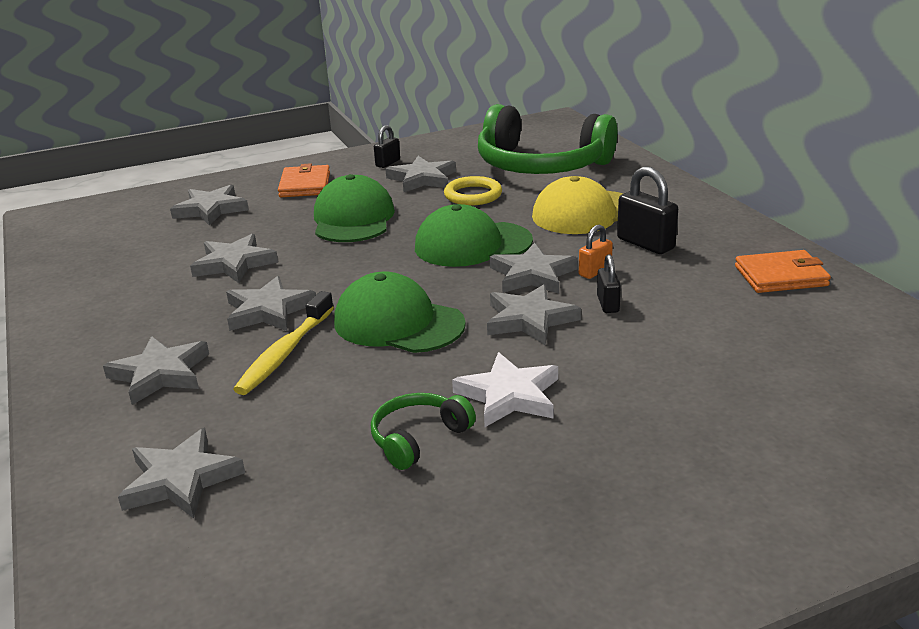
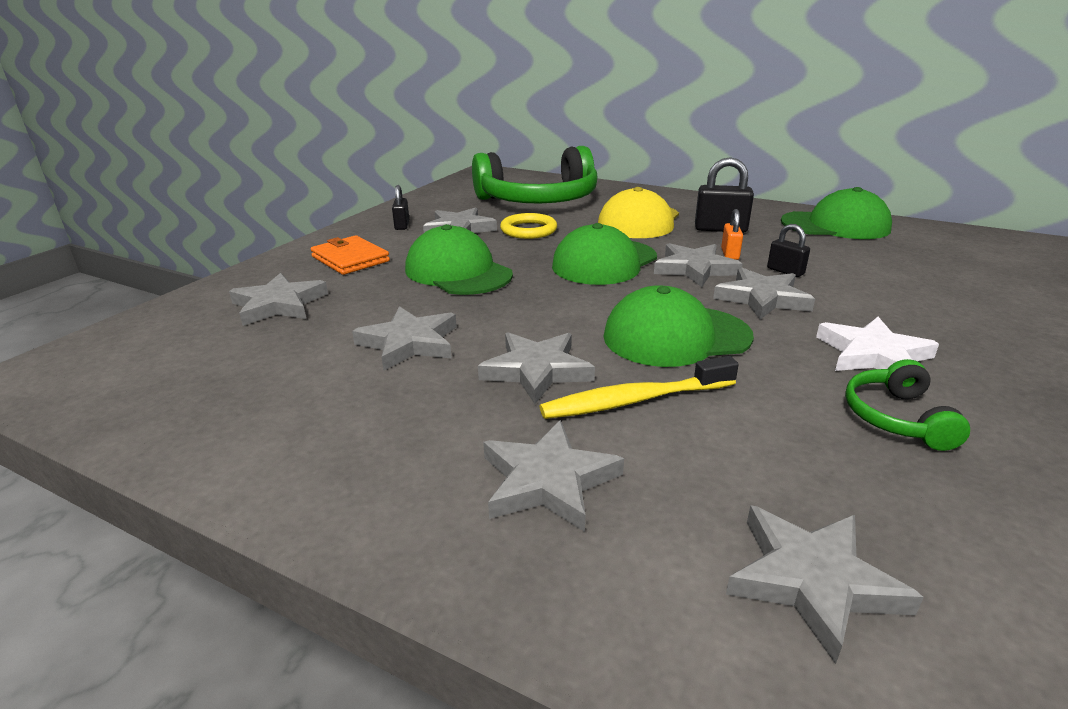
camera: 40 degrees left, 0 degrees up
(285, 353) = (634, 400): yellow toothbrush -> yellow toothbrush turned 90 degrees clockwise
(780, 276) = (835, 225): orange wallet -> green cap

